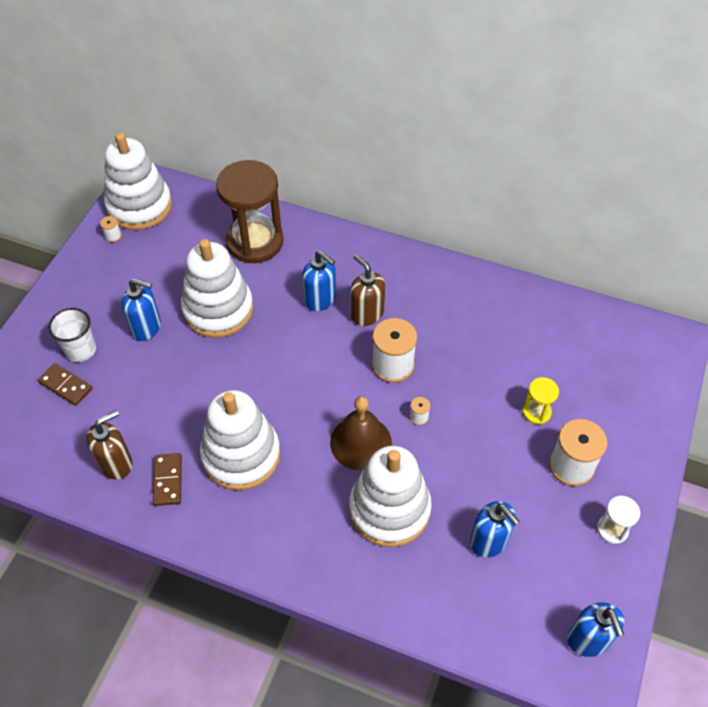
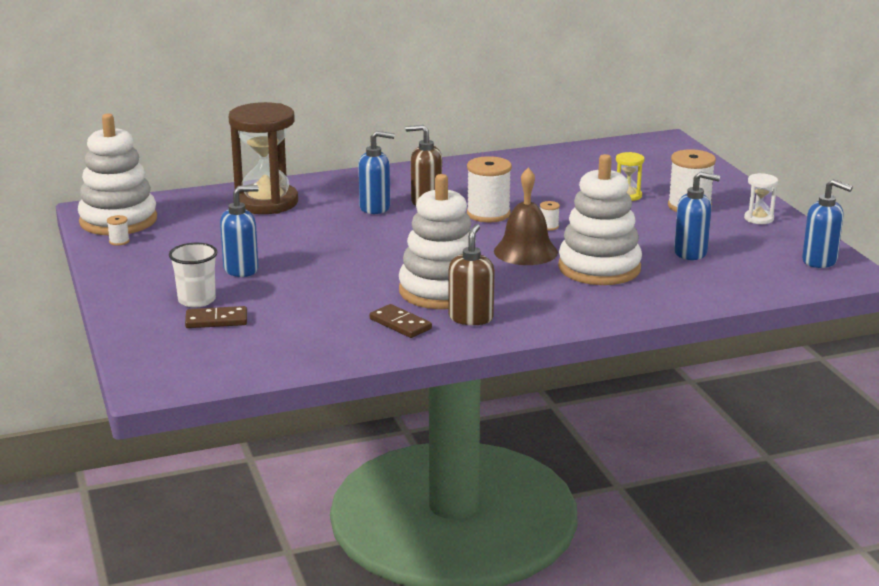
camera: 40 degrees left, 30 degrees down
(116, 463) = (338, 334): brown soap dispenser -> brown soap dispenser (471, 318)
(218, 309) = (293, 240): white stacking toy -> none

